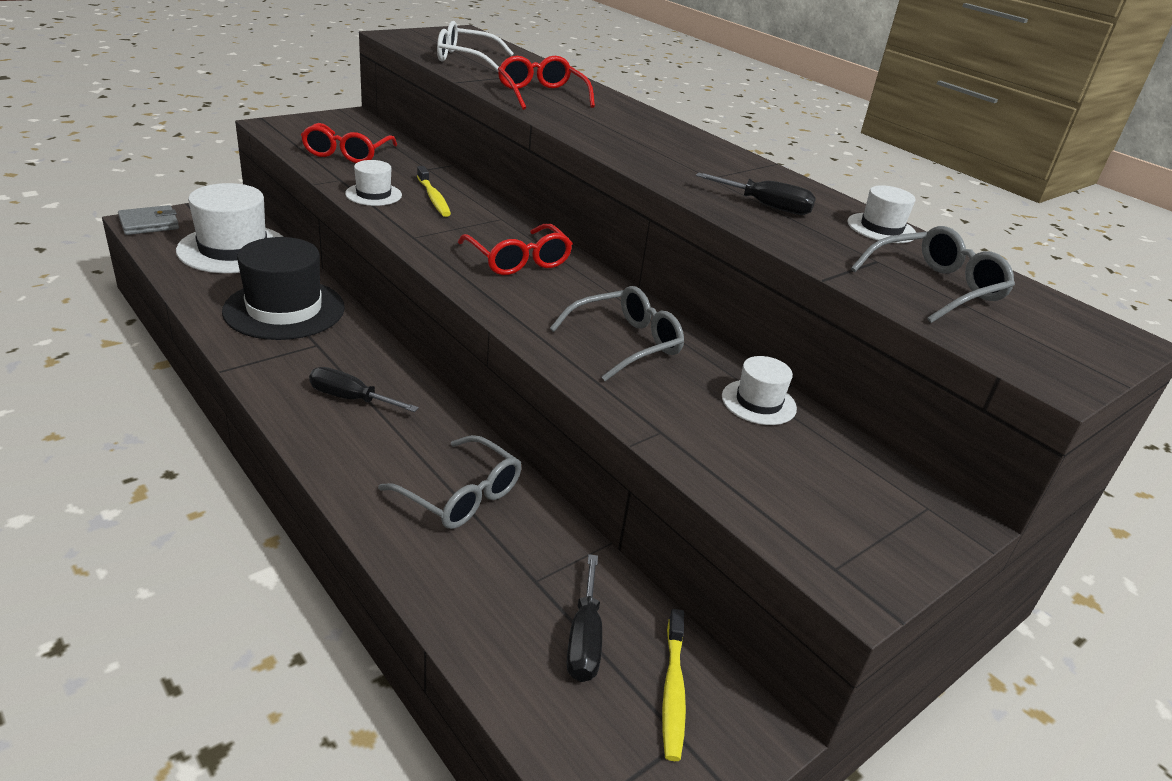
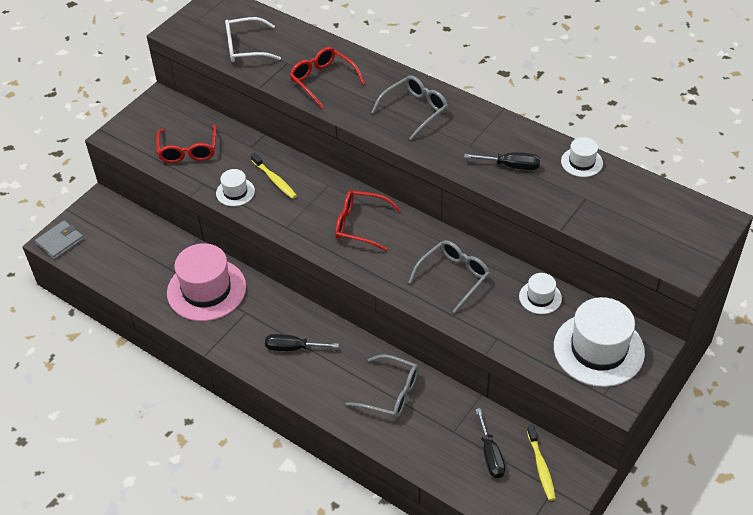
camera: 10 degrees left, 15 degrees up
(233, 249) = (134, 245): white hat -> white hat (598, 349)
(284, 309) = (206, 290): black hat -> pink hat
(518, 260) = (360, 225): red glasses -> red glasses turned 150 degrees clockwise
(936, 287) = (620, 212): grey glasses -> grey glasses (415, 110)

